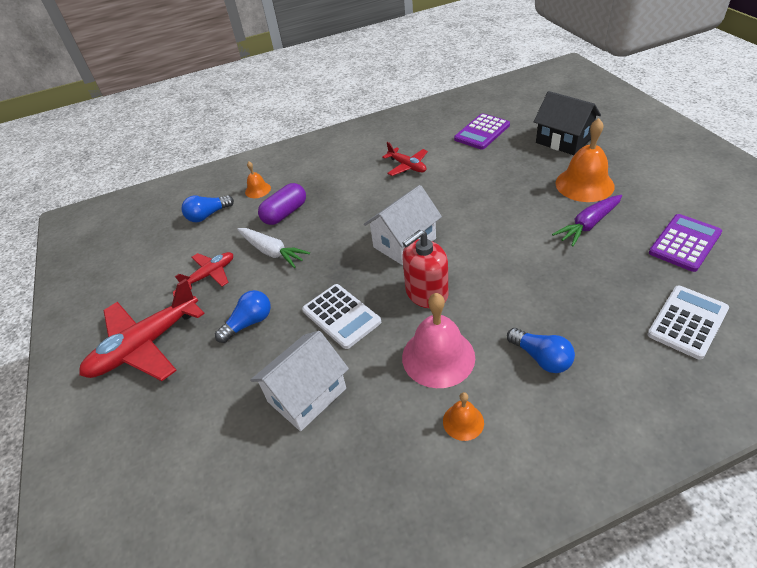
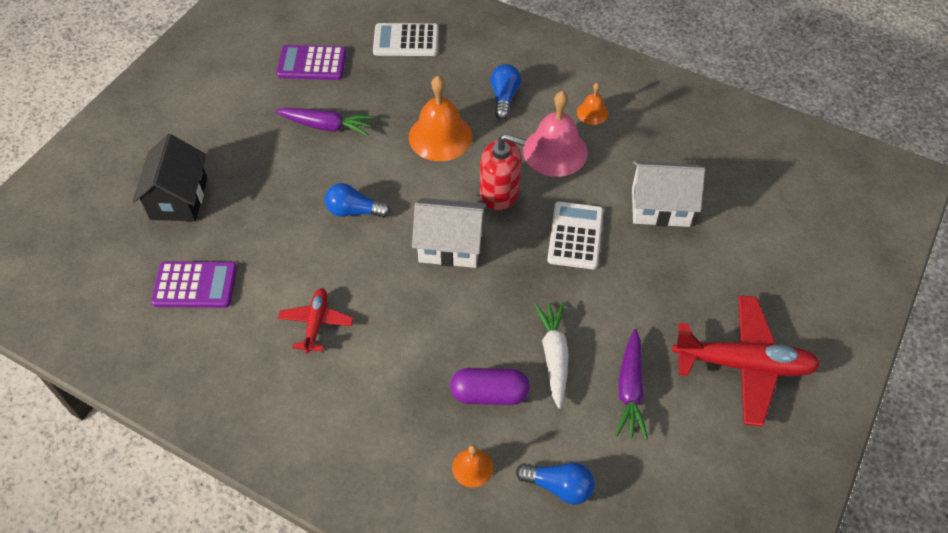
camera: 135 degrees left, 10 degrees up
(210, 274) = (630, 389): red plane -> purple carrot
(249, 323) = (645, 300): blue light bulb -> blue light bulb (354, 211)
(584, 184) = (260, 151): orange bell -> orange bell (440, 136)

